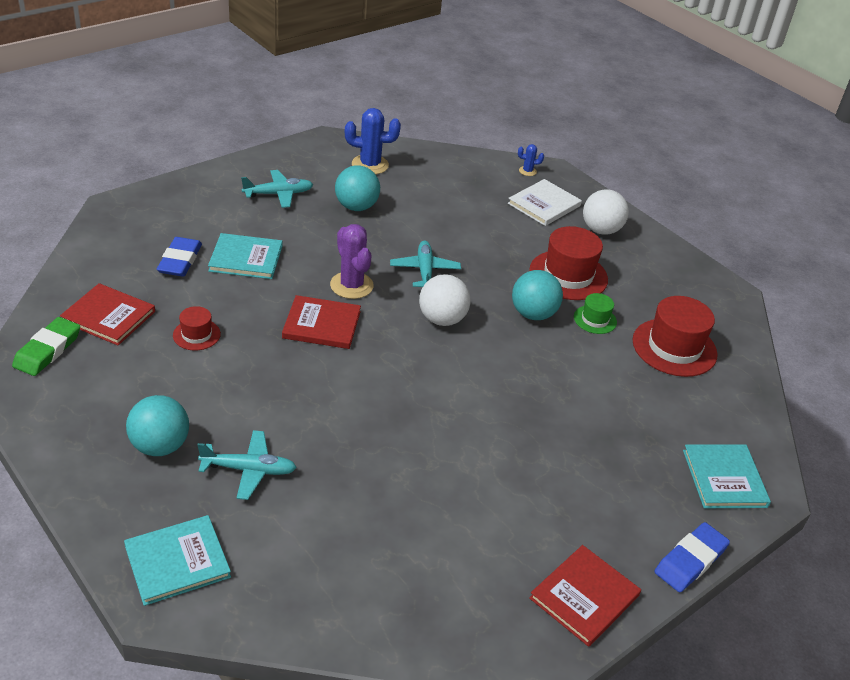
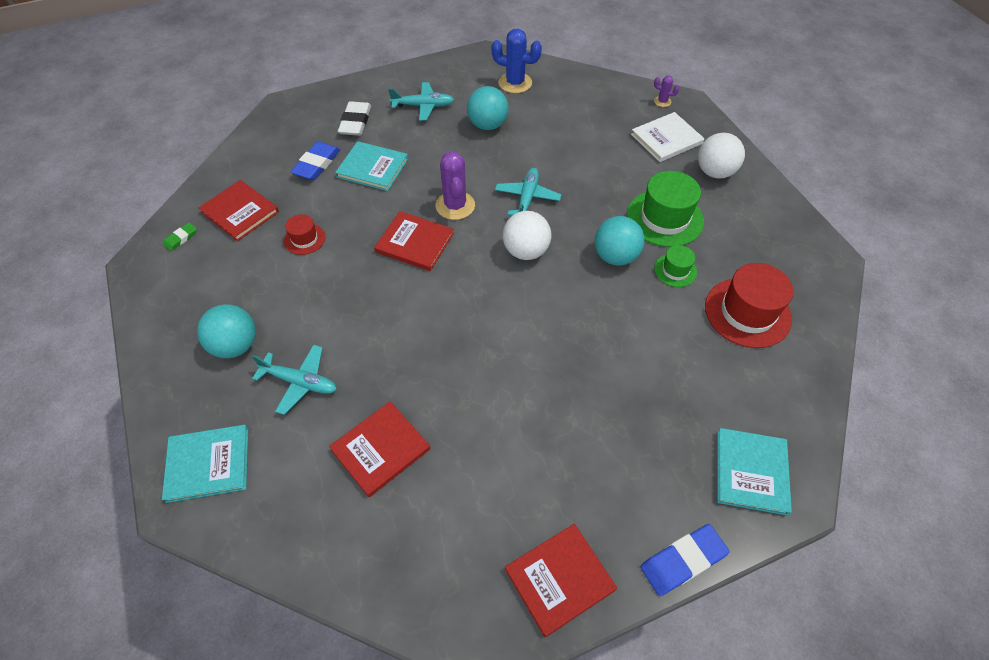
camera: 20 degrees right, 15 degrees up
(47, 350) = (181, 238): green eraser -> green eraser, size x0.55
(207, 215) = (355, 122): none -> white eraser
(362, 517) = (380, 449): none -> red book
(527, 171) = (662, 101): blue cactus -> purple cactus
(568, 275) = (665, 218): red hat -> green hat

